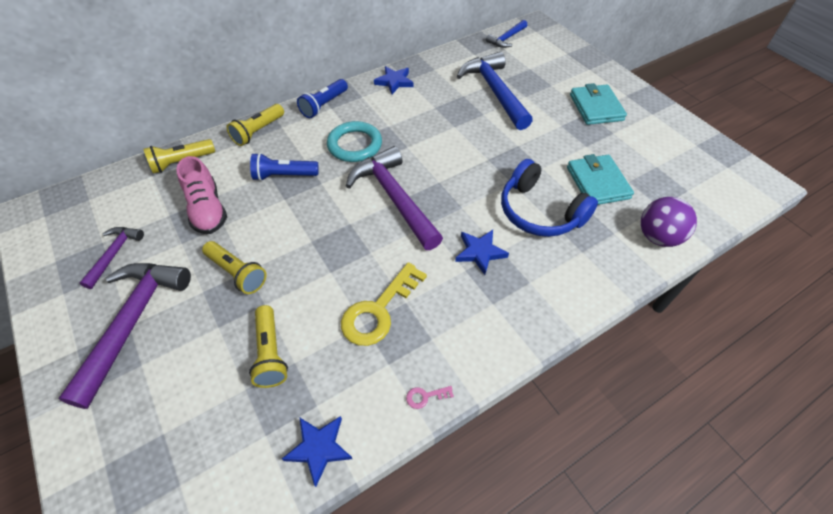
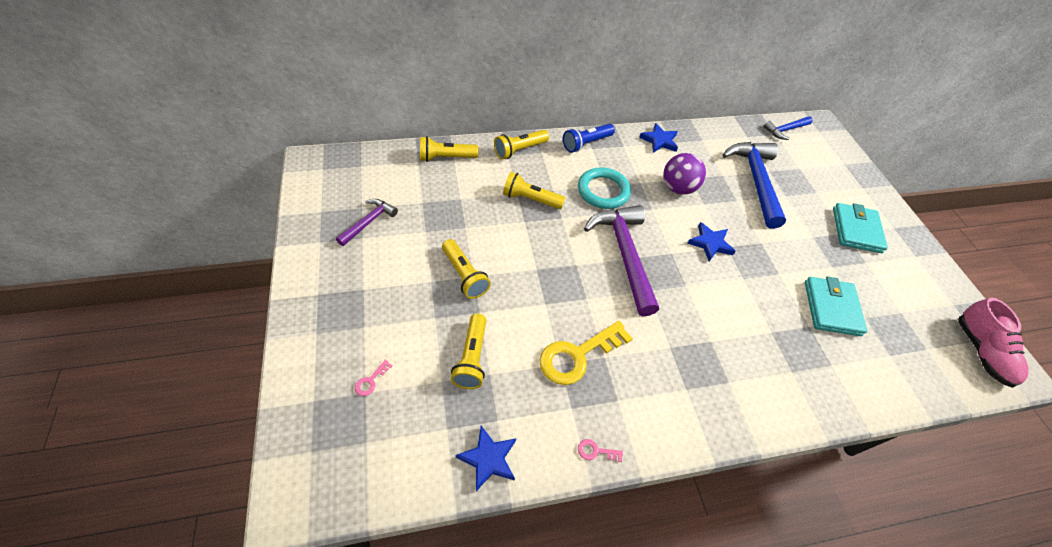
camera: 15 degrees right, 0 degrees up
(132, 323) = (367, 287): purple hammer -> none
(165, 418) = (371, 381): none -> pink key
(207, 210) = (455, 209): pink shoe -> pink shoe (981, 352)
(284, 176) = (530, 199): blue flashlight -> yellow flashlight
(480, 252) = (689, 335): blue star -> blue star (710, 243)
(539, 212) = (761, 317): blue headphones -> none
(658, 237) = (877, 385): purple ball -> purple ball (677, 188)

